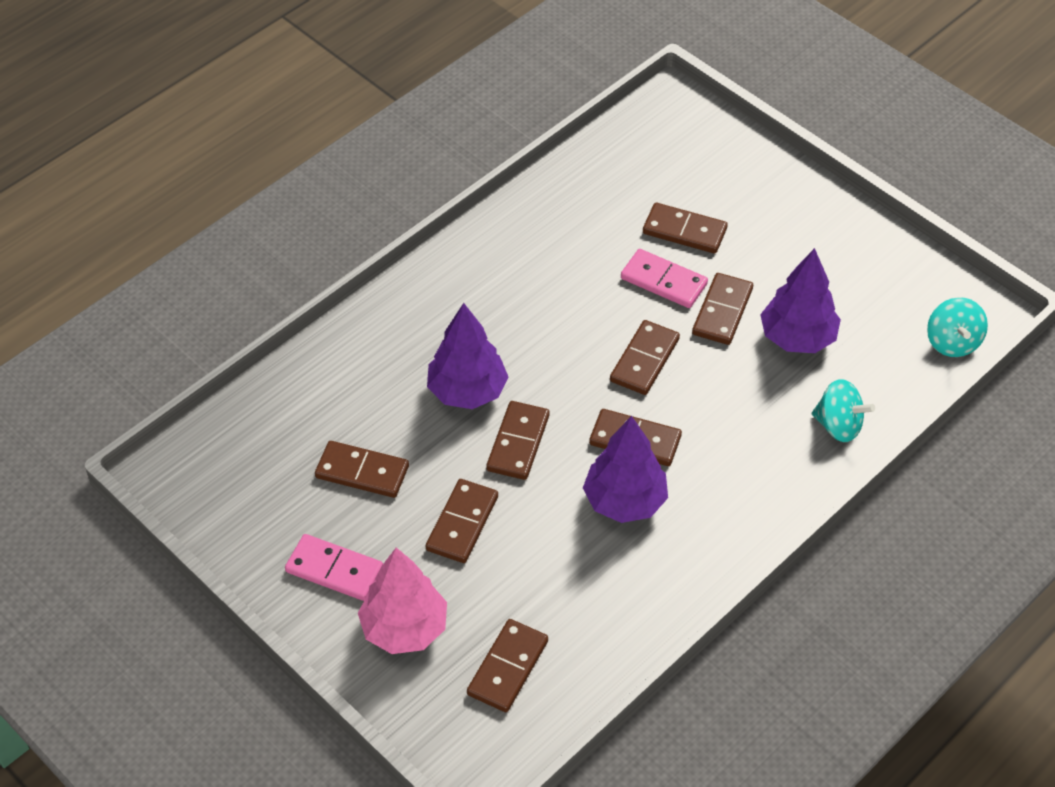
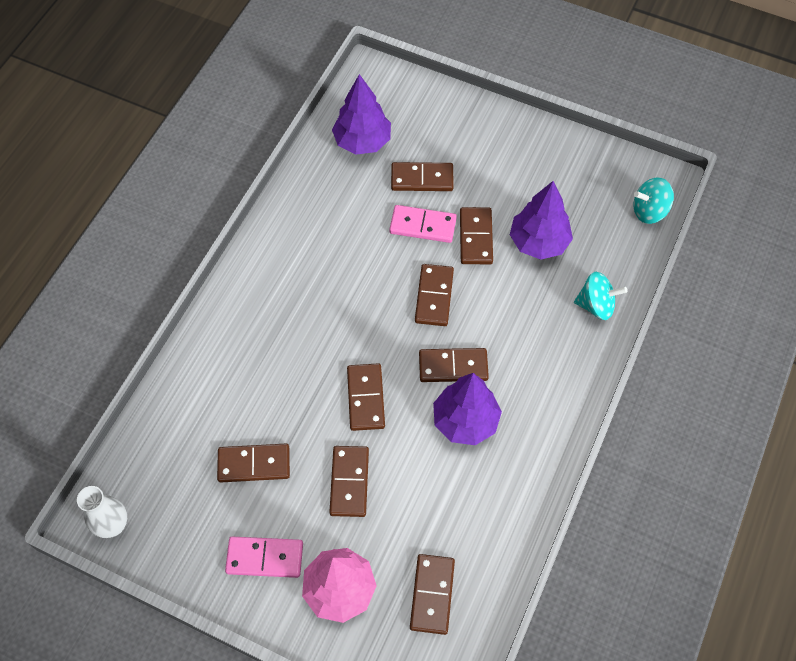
camera: 20 degrees left, 10 degrees up
(183, 485) = (113, 525): none -> white vase
(467, 391) = (309, 366): purple tree -> purple tree (362, 141)
(952, 342) = (649, 211): turquoise spinning top -> turquoise spinning top turned 105 degrees clockwise

